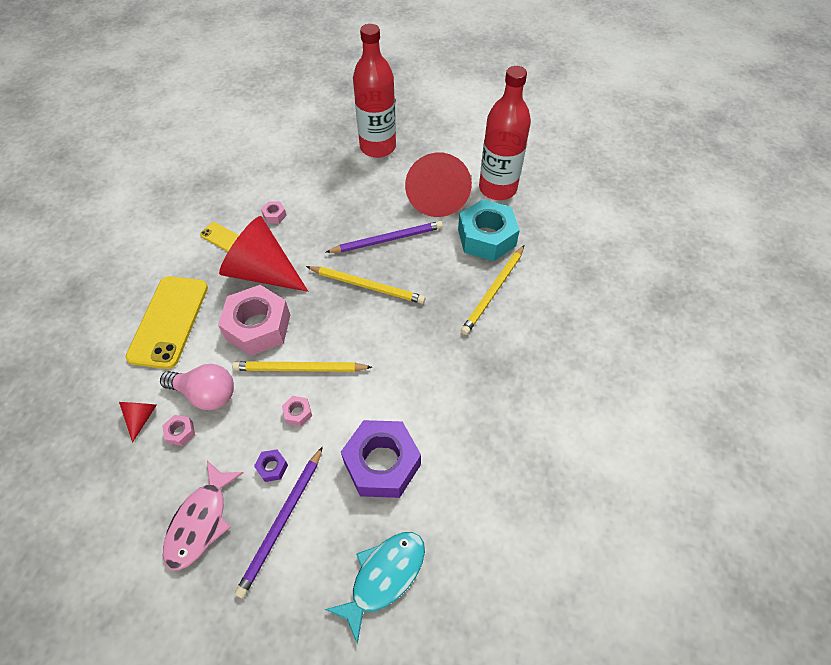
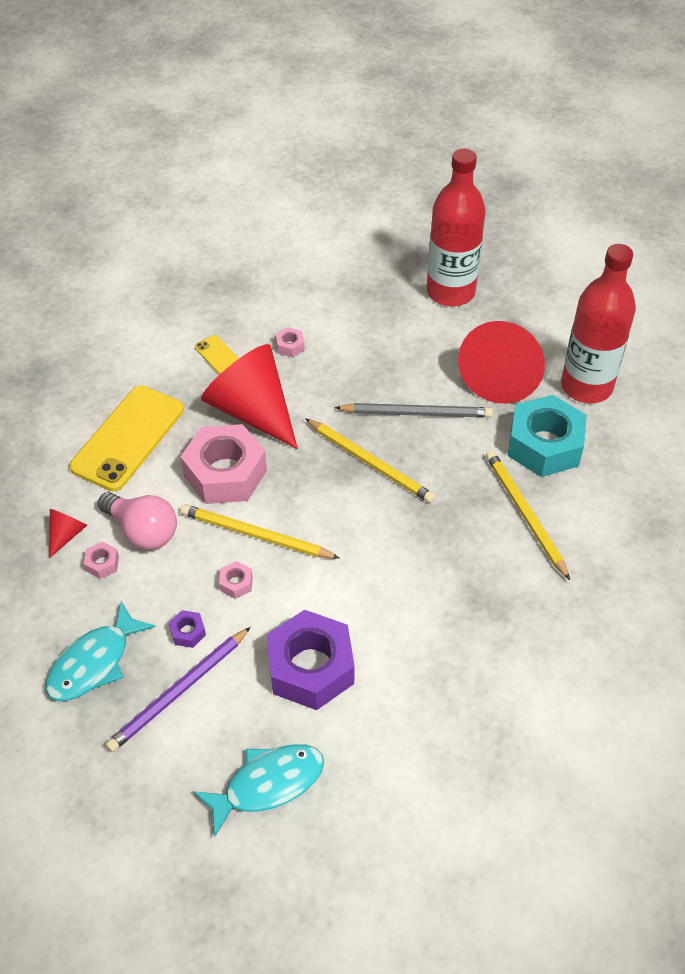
camera: 20 degrees right, 5 degrees down
(201, 521) = (94, 662): pink fish -> turquoise fish
(387, 239) = (417, 413): purple pencil -> grey pencil
(493, 291) = (525, 514): yellow pencil -> yellow pencil turned 105 degrees clockwise

